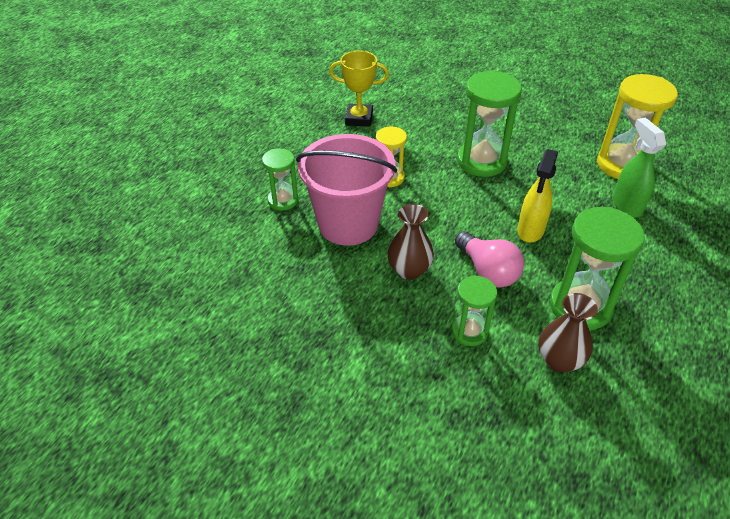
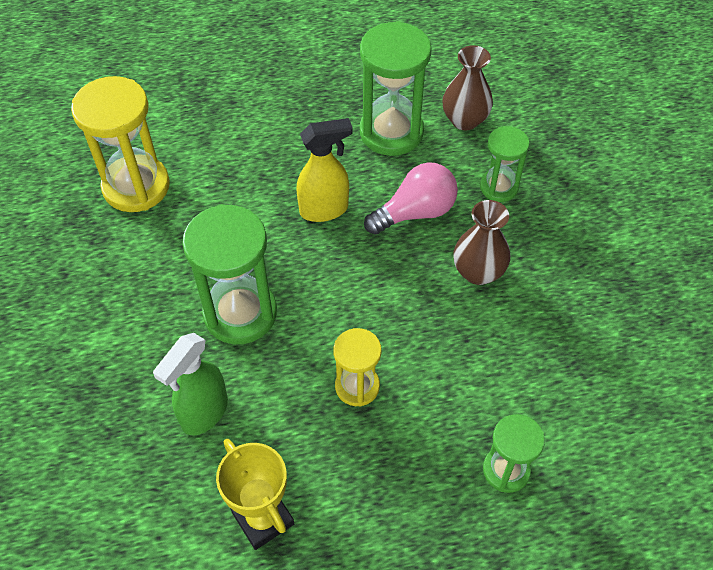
camera: 130 degrees left, 10 degrees up
(348, 224) = (473, 370): pink bucket -> none
(487, 271) = (415, 212): pink light bulb -> pink light bulb turned 45 degrees clockwise
(626, 205) = (211, 156): green spray bottle -> green spray bottle (204, 413)

